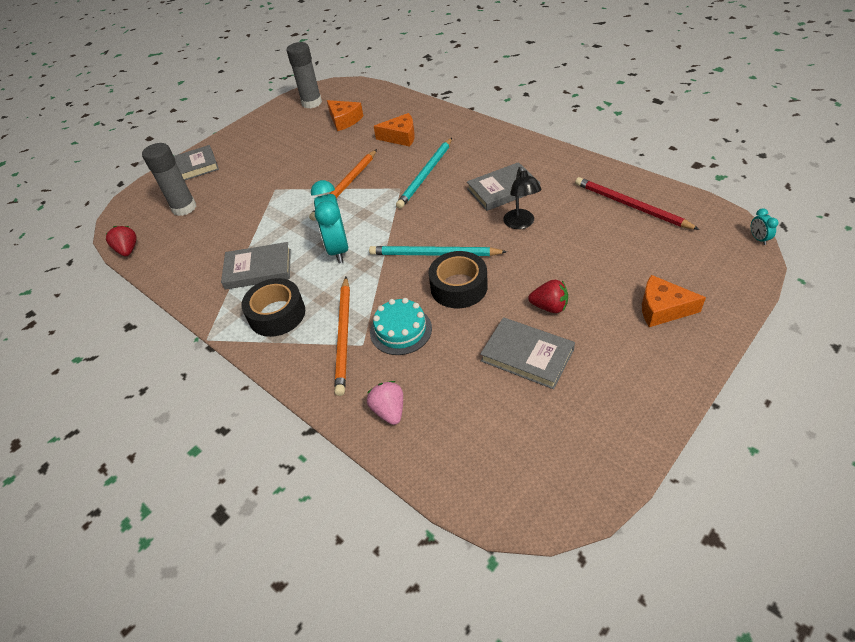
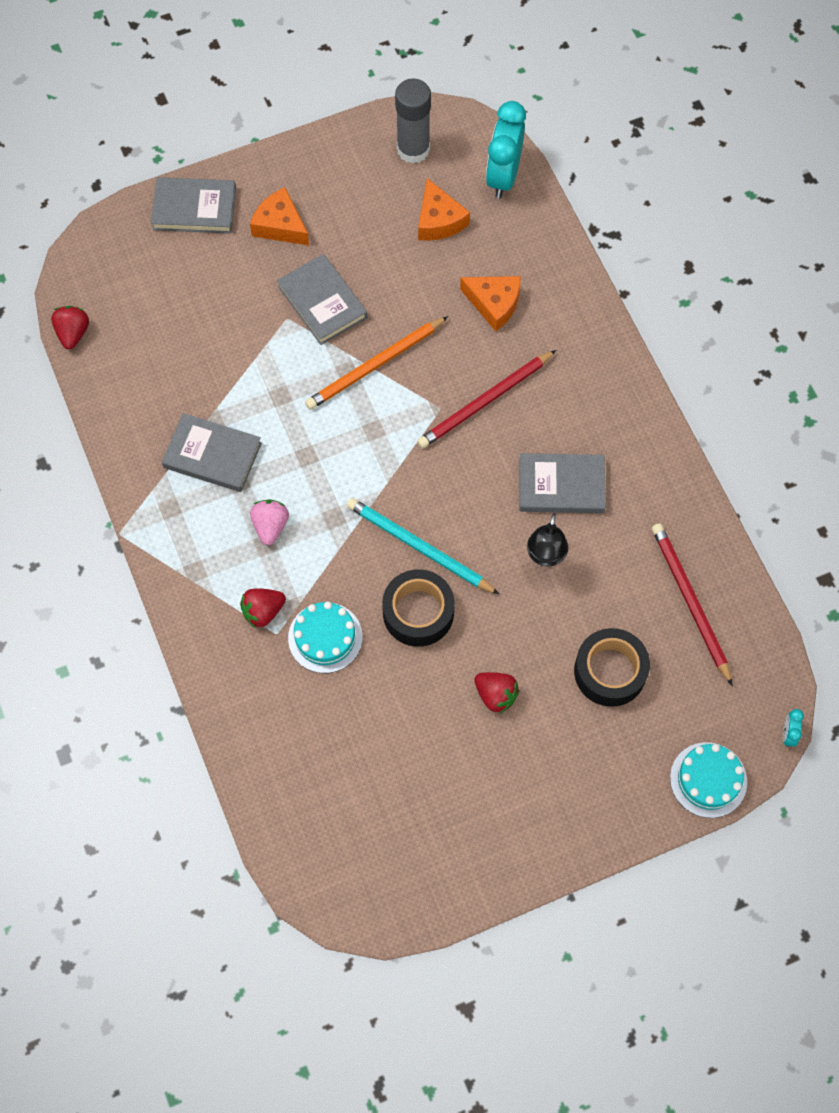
camera: 20 degrees right, 20 degrees up
(184, 208) = (162, 290): grey glue stick -> none
(277, 314) = (206, 539): black tape -> black tape (610, 671)
(338, 249) = (315, 475): turquoise clock -> turquoise clock (503, 176)
(344, 336) = (263, 611): orange pencil -> red strawberry
(389, 411) = (263, 731): pink strawberry -> pink strawberry (270, 526)
(426, 175) = (485, 402): turquoise pencil -> red pencil
(527, 355) = (433, 742): grey book -> grey book (322, 302)
(662, 309) = (608, 765): orange cheese -> orange cheese (280, 225)
(736, 285) = (708, 780): none -> turquoise cake

